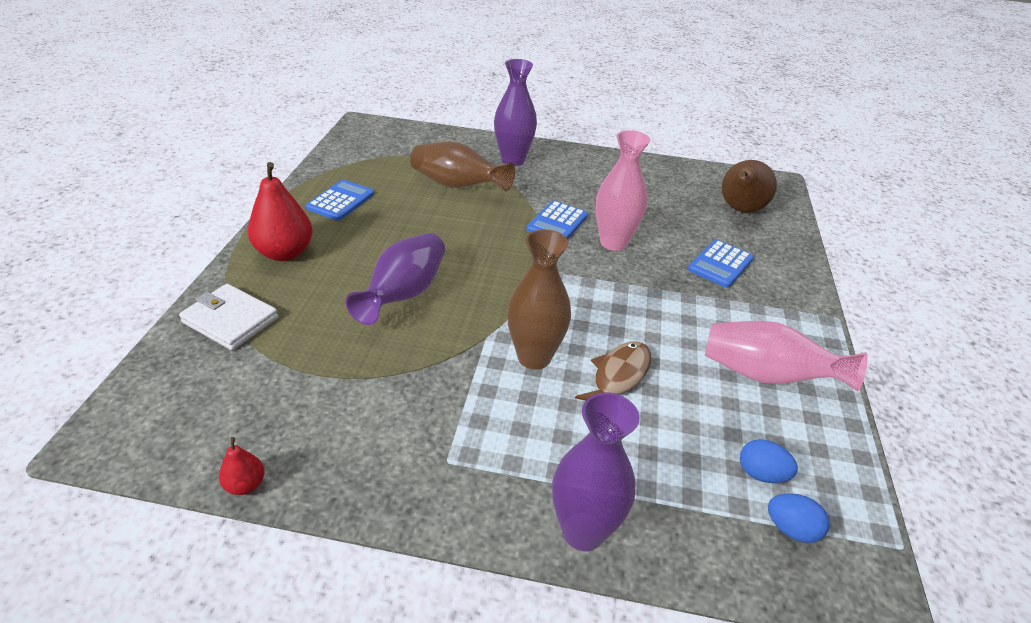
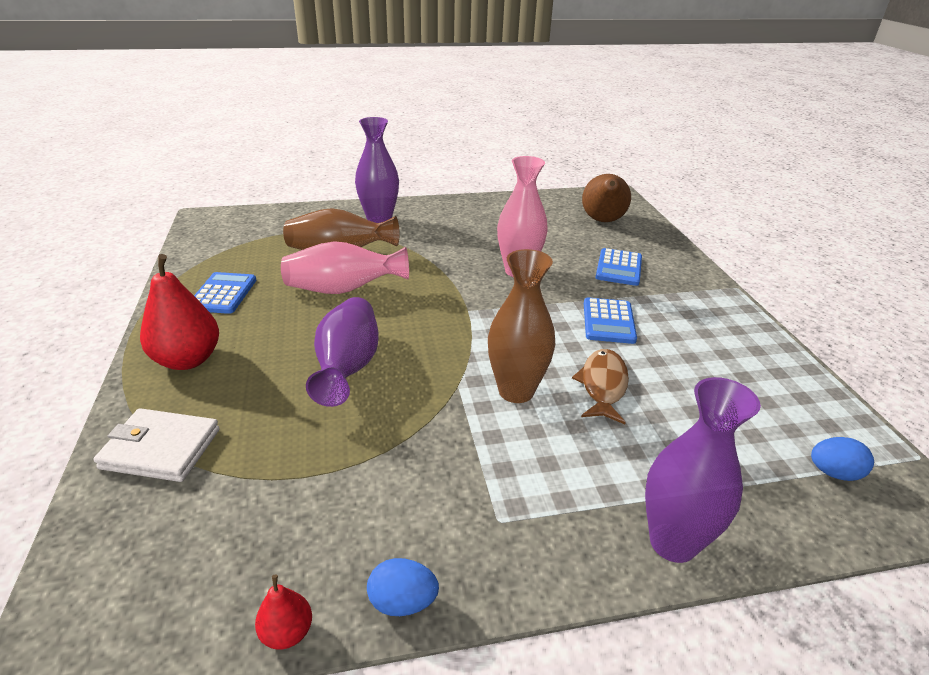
camera: 20 degrees left, 5 degrees down
(557, 223) = (456, 265): blue calculator -> blue calculator (608, 321)
(761, 474) = (777, 433): blue egg -> blue egg (402, 602)
(767, 375) = (720, 348): pink vase -> pink vase (343, 290)

